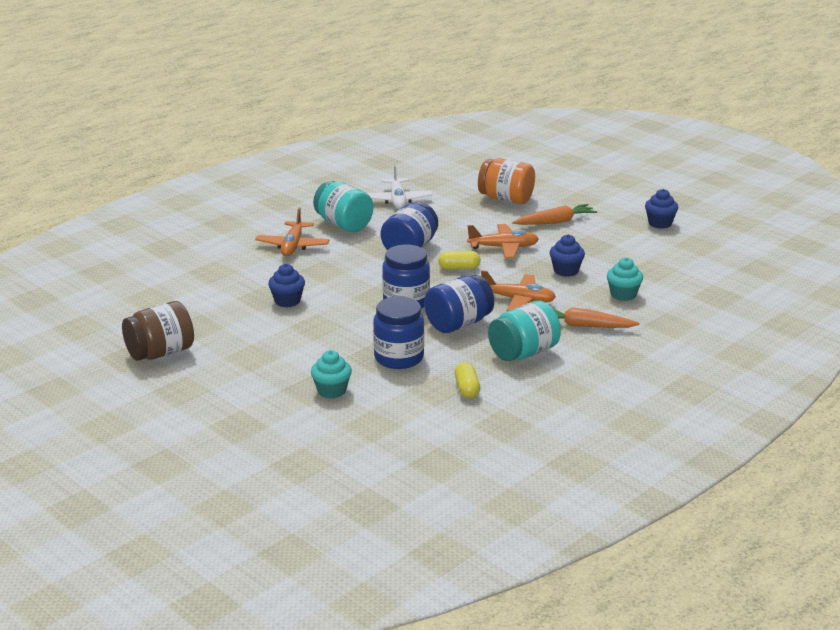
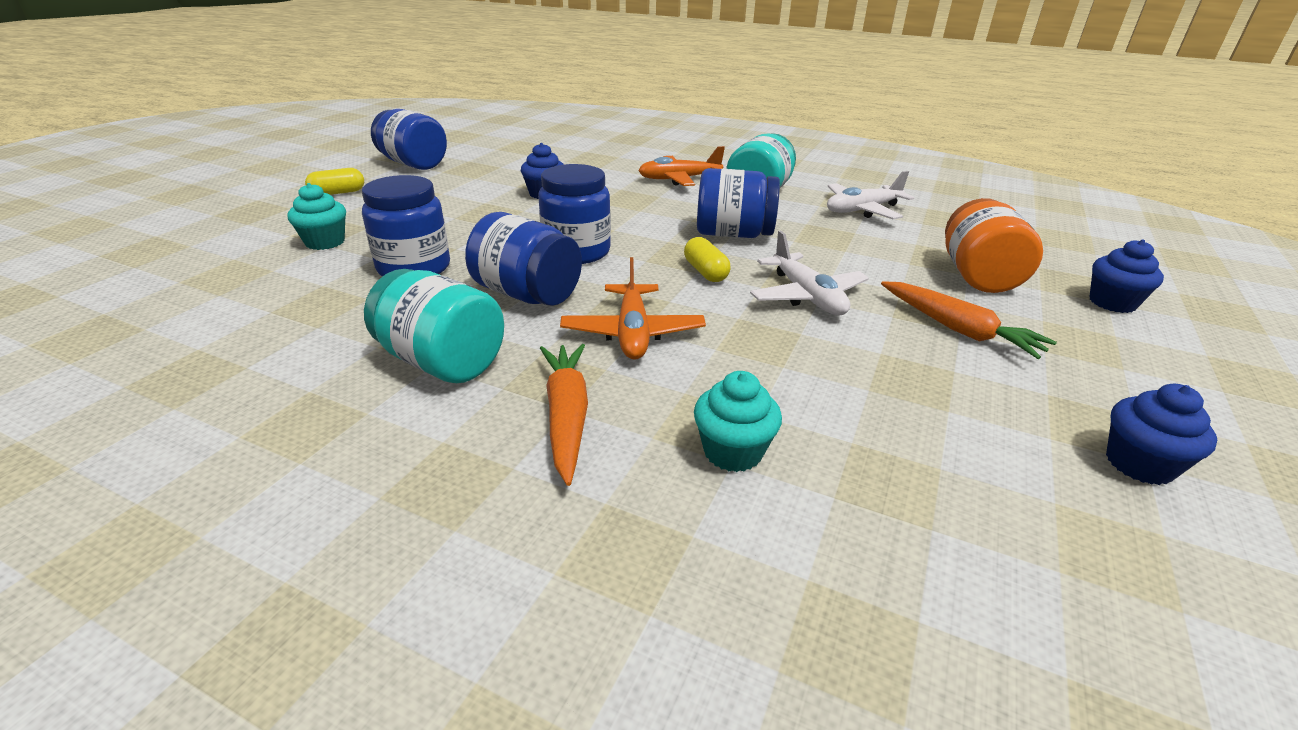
camera: 70 degrees right, 5 degrees up
(160, 353) = (413, 164): brown jar -> blue jar
(467, 389) = (317, 328): yellow capsule -> yellow capsule (338, 193)
(503, 247) = (807, 296): orange plane -> white plane
(566, 271) = (779, 365): blue cupcake -> blue cupcake (1112, 303)

